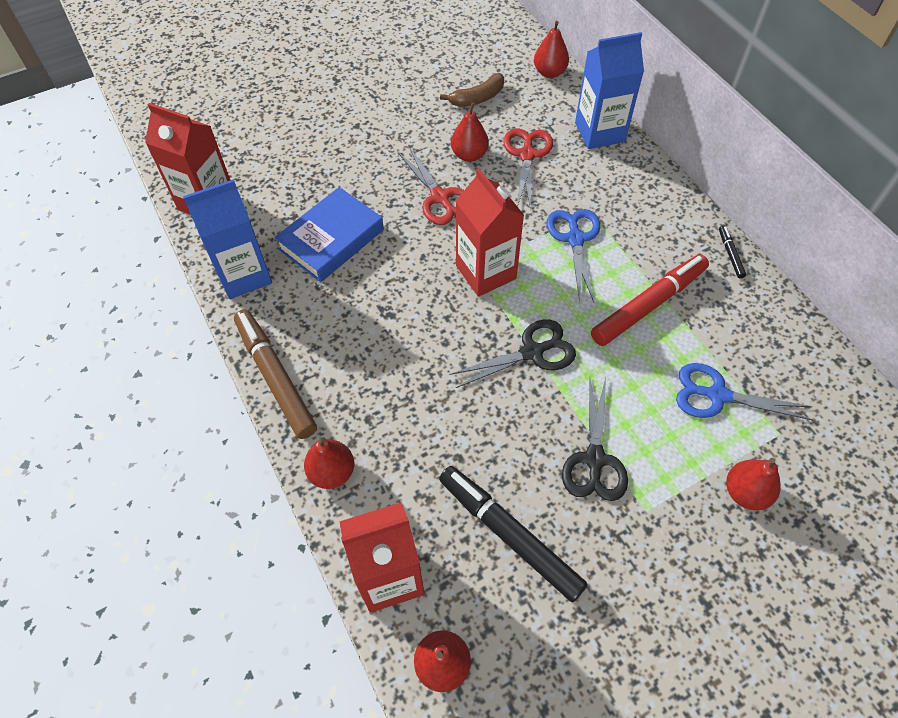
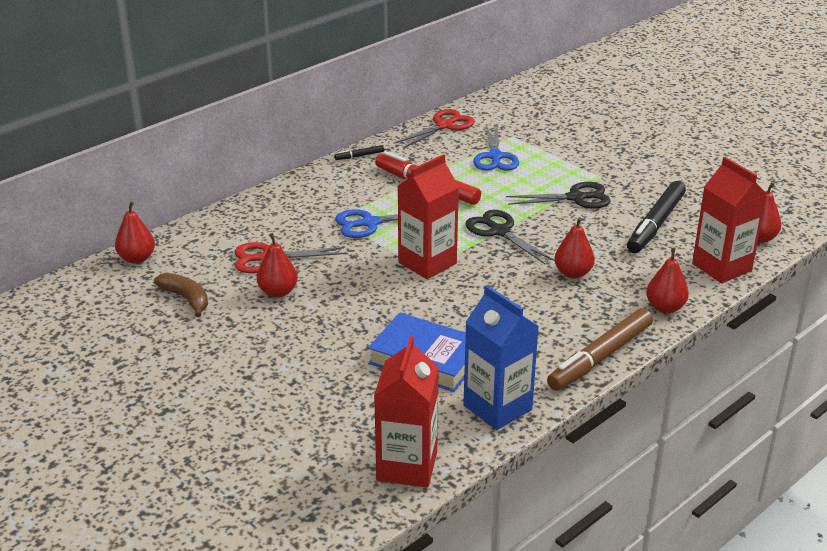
camera: 105 degrees left, 25 degrees down
(440, 197) = (344, 301): red scissors -> red scissors (444, 126)
(599, 132) = (227, 222): blue carton -> none
(745, 492) = (564, 145): red pear -> red pear (573, 273)

